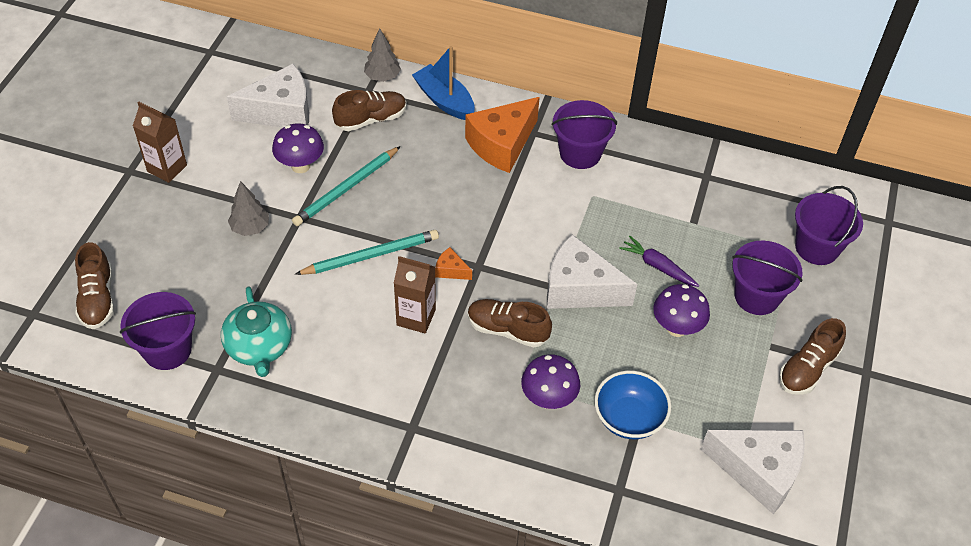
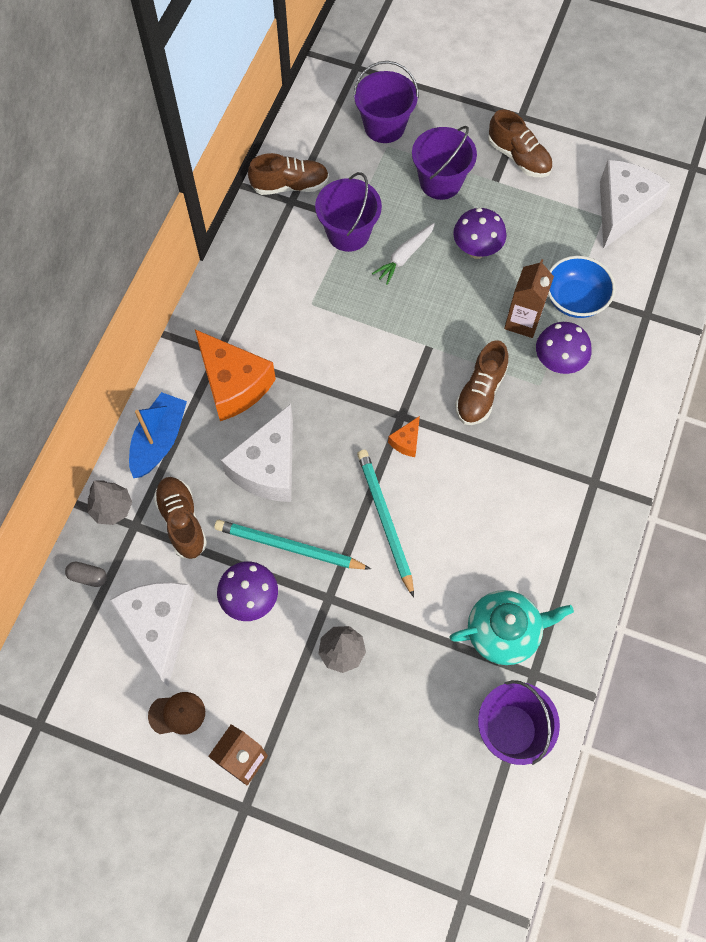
camera: 85 degrees left, 15 degrees up
(98, 298) = (441, 820): brown shoe -> brown shoe (290, 185)
(209, 127) = (177, 714): none -> brown cap
(324, 68) = (88, 576): none -> grey capsule
(346, 189) = (289, 547): turquoise pencil -> turquoise pencil turned 150 degrees clockwise
(416, 317) = (466, 476): brown carton -> brown carton (522, 321)
(444, 100) = (159, 440): blue boat -> blue boat turned 150 degrees clockwise
(579, 289) = (431, 326): white cheese -> white cheese (268, 467)
(580, 153) = (252, 309): purple bucket -> purple bucket (348, 233)
(658, 266) = (404, 256): purple carrot -> white carrot

